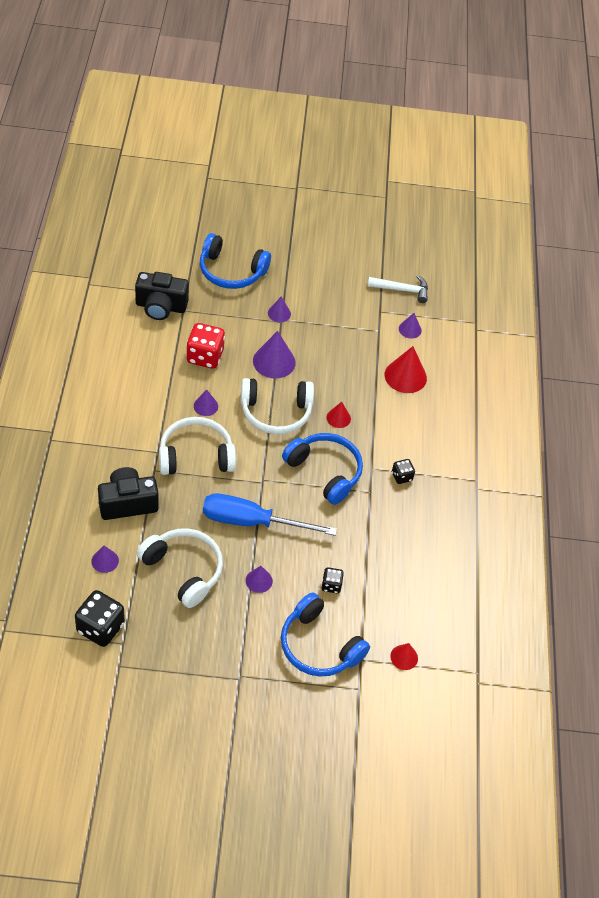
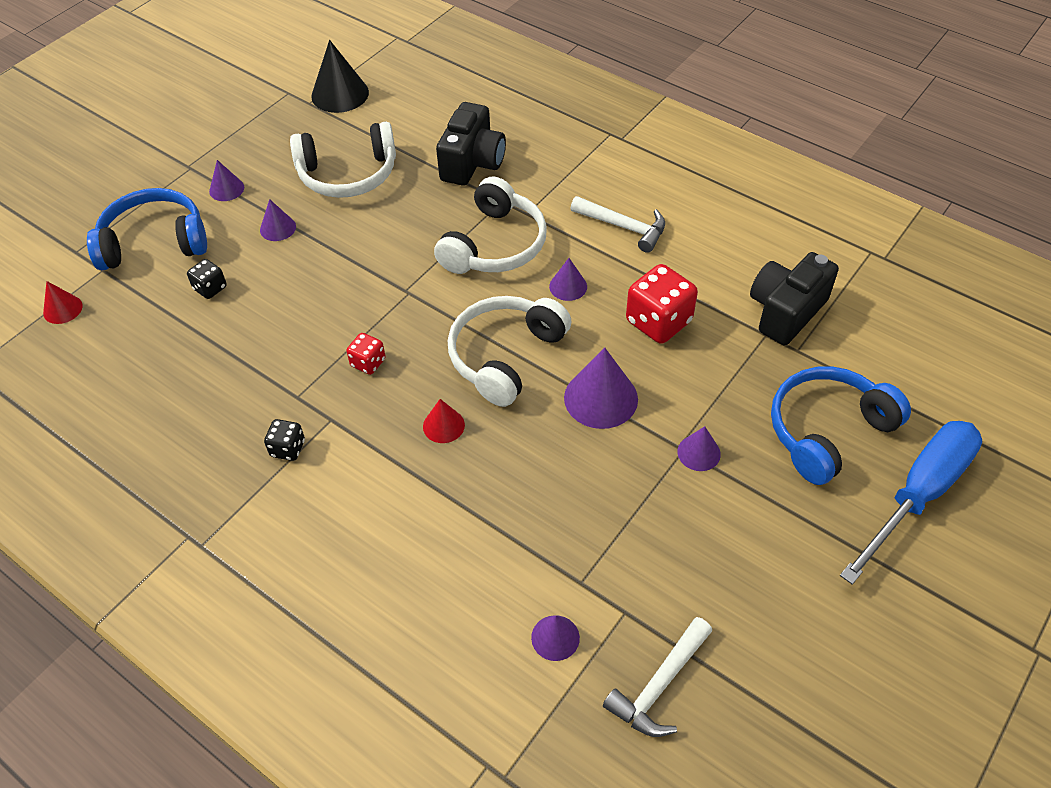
camera: 130 degrees right, 0 degrees up
(100, 628) = (340, 94): black dice -> black cone
(105, 561) = (413, 122): purple cone -> purple cone (226, 189)
(139, 398) = (624, 227): none -> white hammer
(251, 522) = (358, 255): blue screwdriver -> blue screwdriver (918, 494)
(325, 472) = (368, 362): blue headphones -> red dice
(405, 376) = (459, 565): red cone -> none

